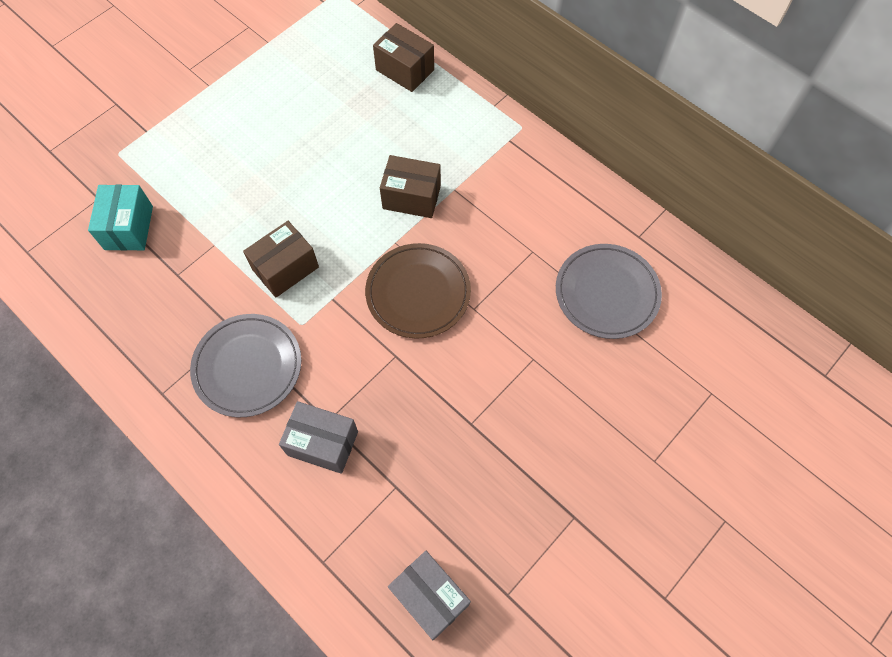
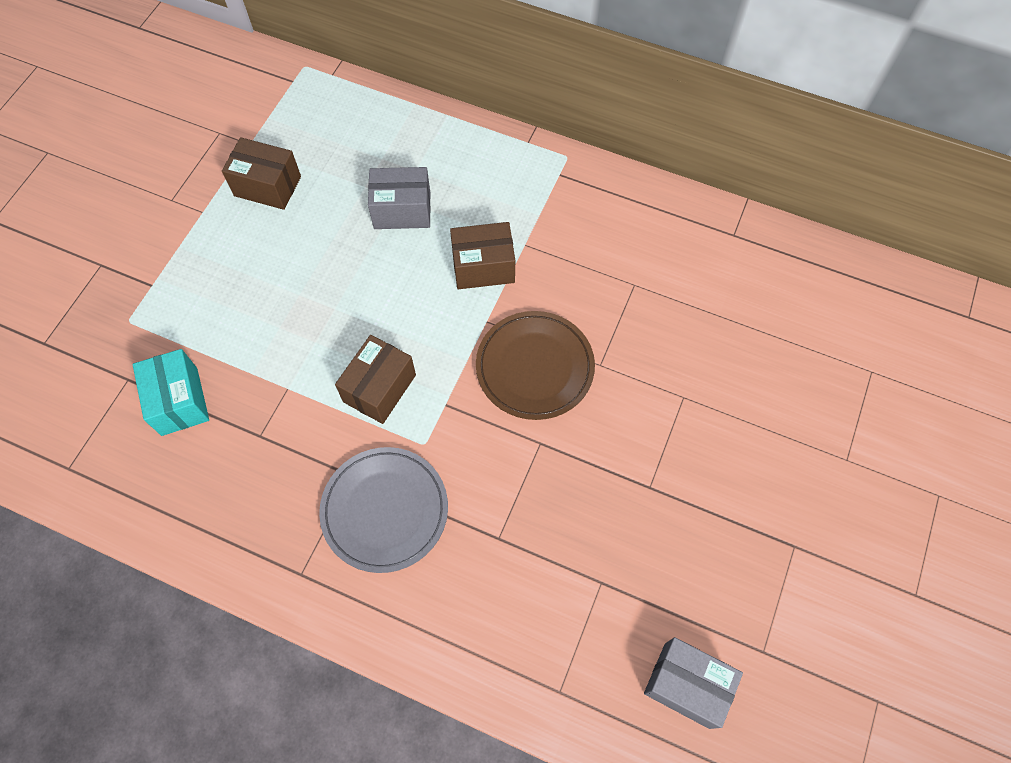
camera: 20 degrees left, 0 degrees up
(323, 443) = (503, 564): grey box -> grey box (402, 210)
(405, 70) = (416, 131): brown box -> brown box (267, 186)
(606, 293) = (727, 304): grey plate -> none

